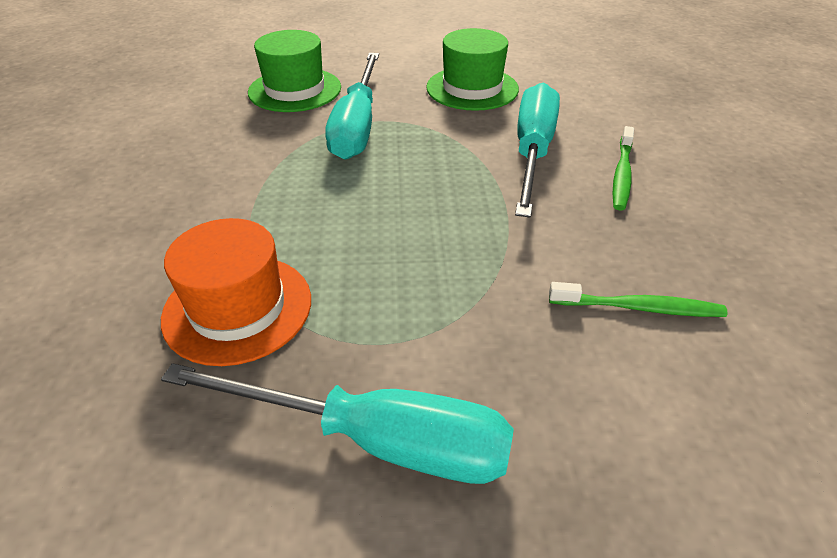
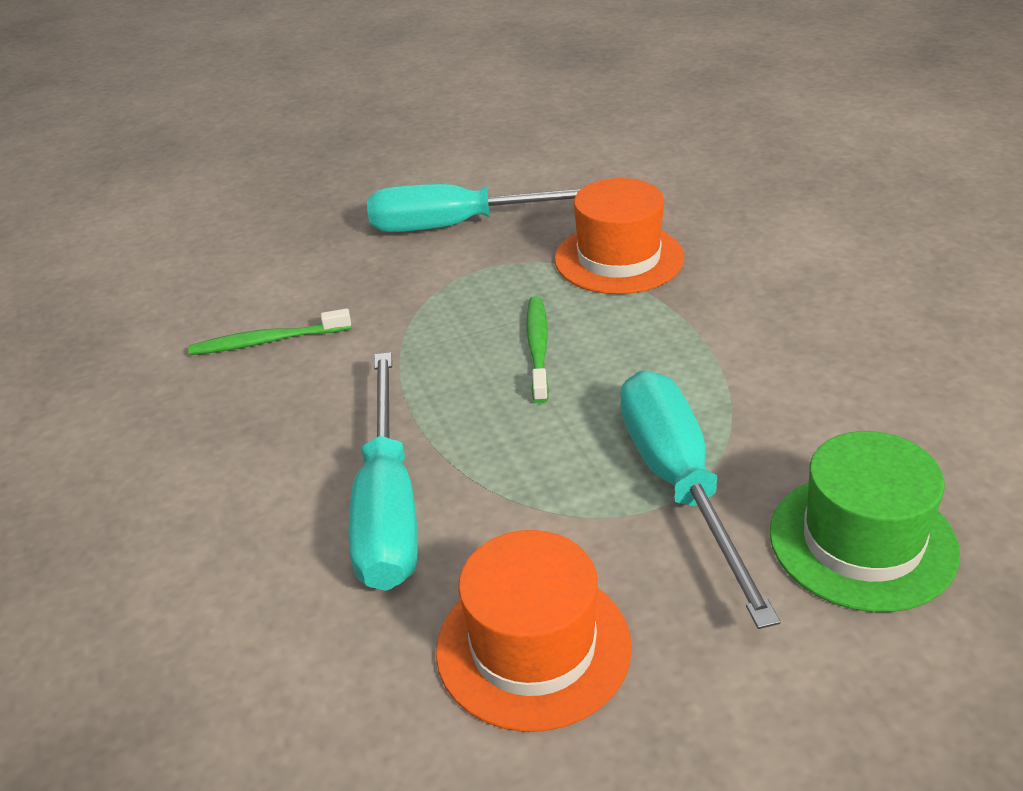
camera: 165 degrees right, 5 degrees down
(472, 88) = (533, 647): green hat -> orange hat
(622, 174) = (256, 497): green toothbrush -> green toothbrush (538, 348)

